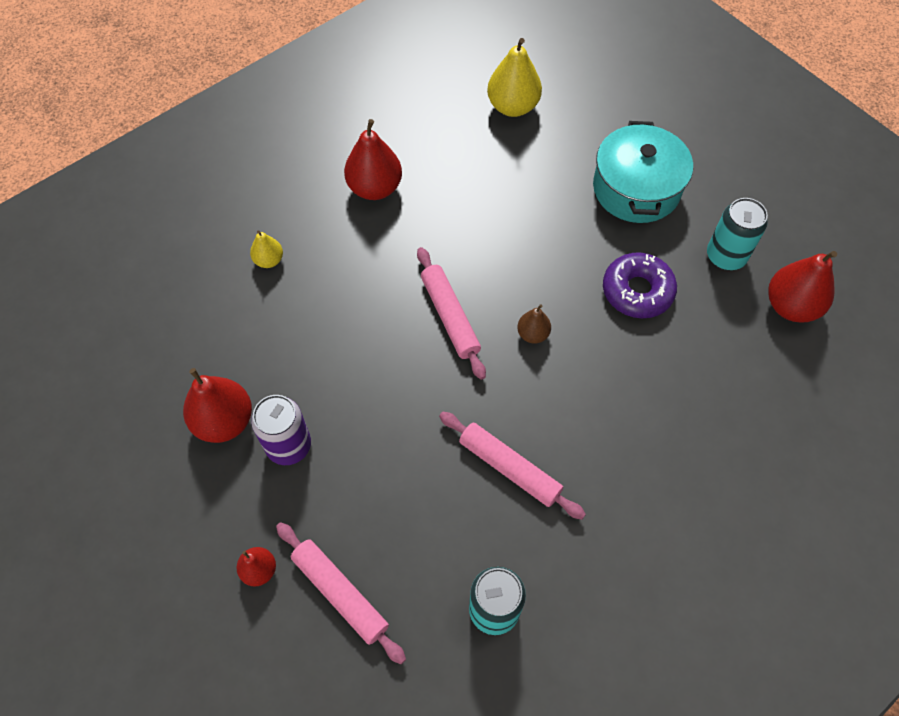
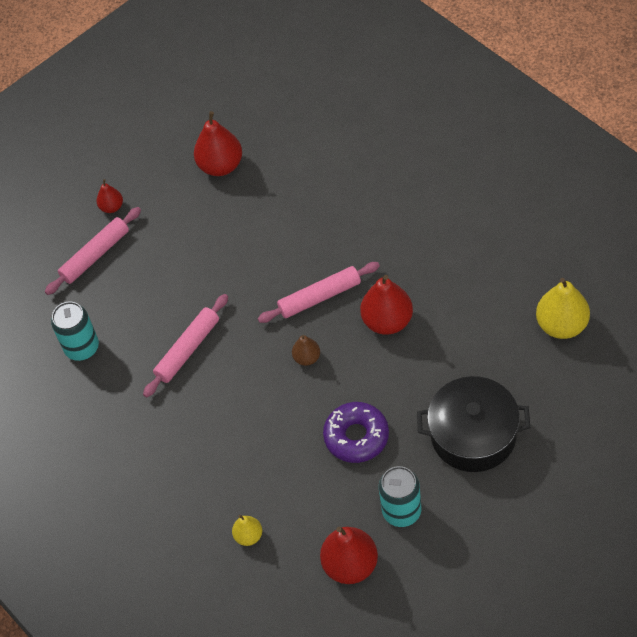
camera: 95 degrees right, 5 degrees down
(269, 260) = (363, 166): yellow pear -> yellow pear (248, 536)
(289, 446) = (202, 207): purple can -> none
(375, 188) = (447, 227): red pear -> red pear (387, 321)
(636, 188) = (473, 435): turquoise pot -> black pot

